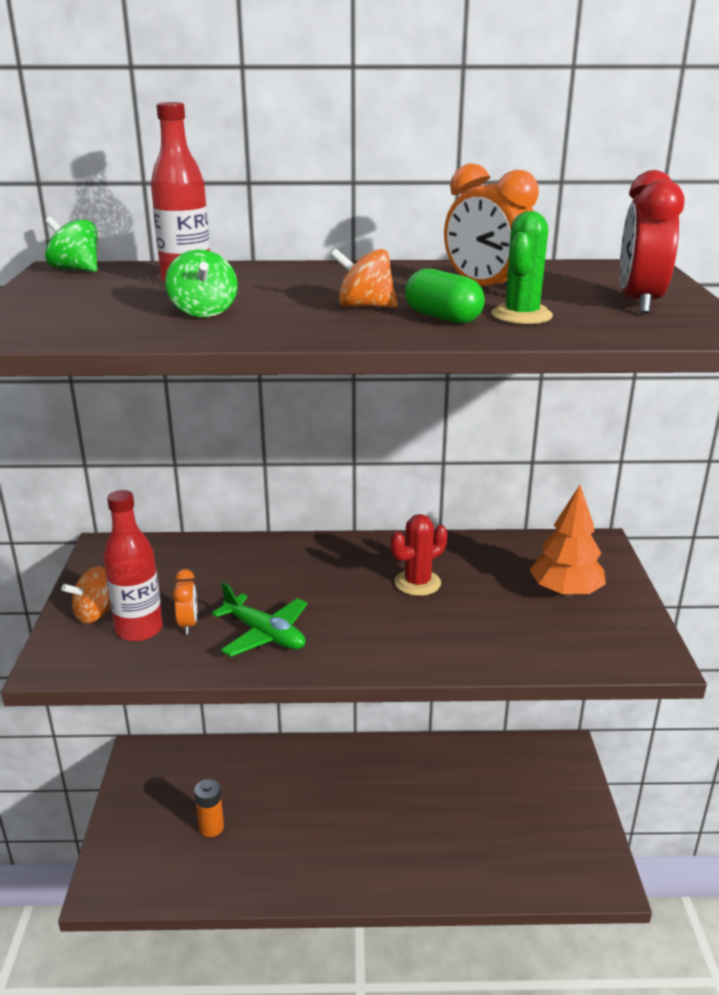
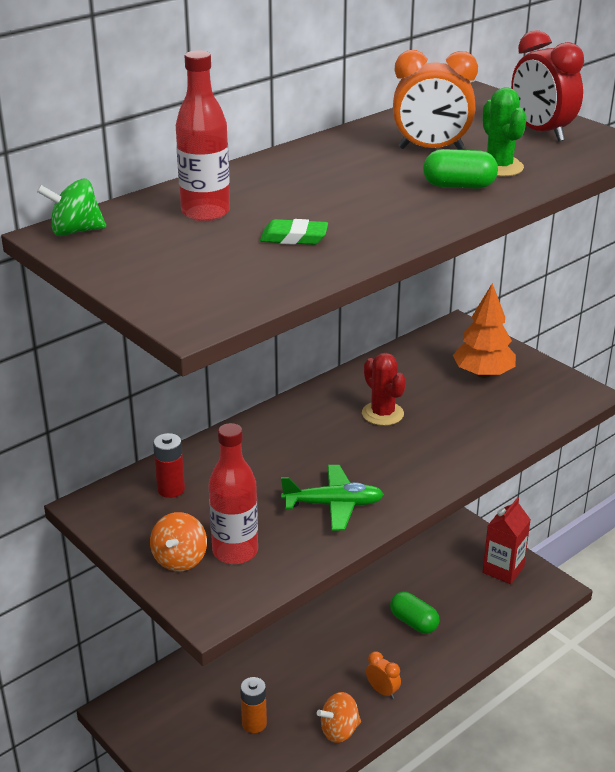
camera: 40 degrees left, 5 degrees up
(170, 561) = (171, 489): none -> red battery
(188, 624) = (266, 528): orange clock -> orange clock (382, 691)
(204, 312) = (294, 237): green spinning top -> green eraser
(365, 307) = (391, 193): orange spinning top -> orange spinning top (339, 730)
(417, 583) = (382, 414): red cactus -> red cactus turned 45 degrees counterclockwise
(432, 828) = (413, 622): none -> green capsule
(572, 833) = (503, 569): none -> red carton

